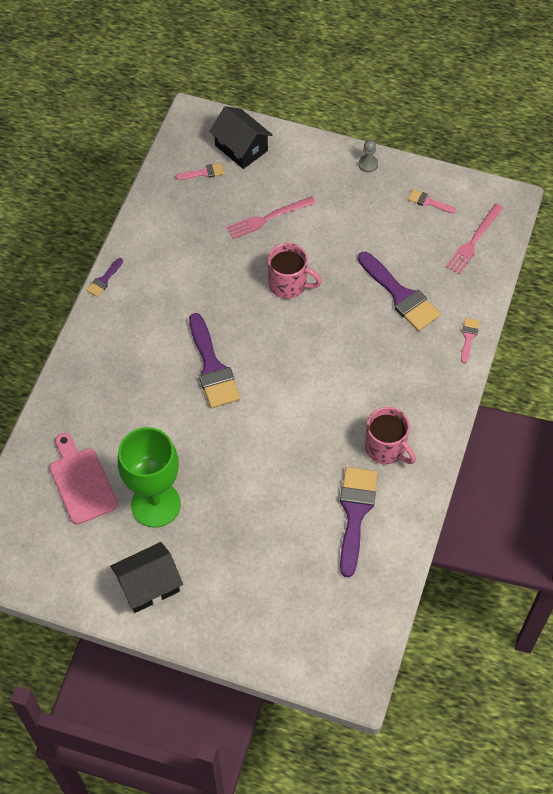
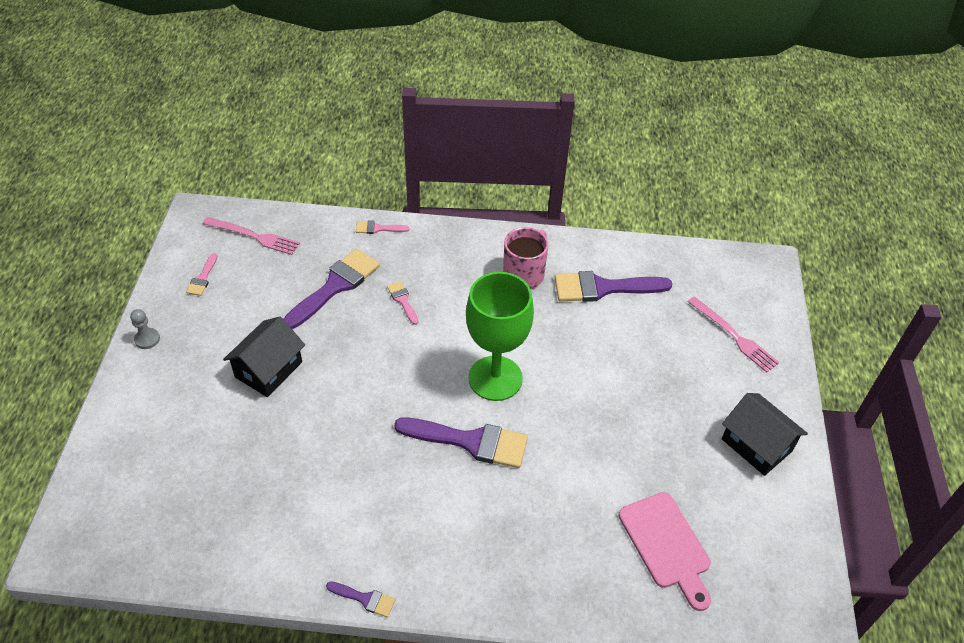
camera: 105 degrees left, 10 degrees down
(81, 482) = (666, 545): pink cutting board -> pink cutting board turned 75 degrees counterclockwise
(155, 504) = (663, 460): green goblet -> green goblet (495, 378)
(203, 173) = (165, 515): pink brush -> pink brush (402, 300)
(212, 367) = (470, 441): purple brush -> purple brush turned 45 degrees clockwise
(241, 148) = (119, 478): black house -> black house (268, 369)
(268, 218) = (239, 426): pink fork -> pink fork (734, 336)
(289, 284) = (337, 387): pink mug -> none

